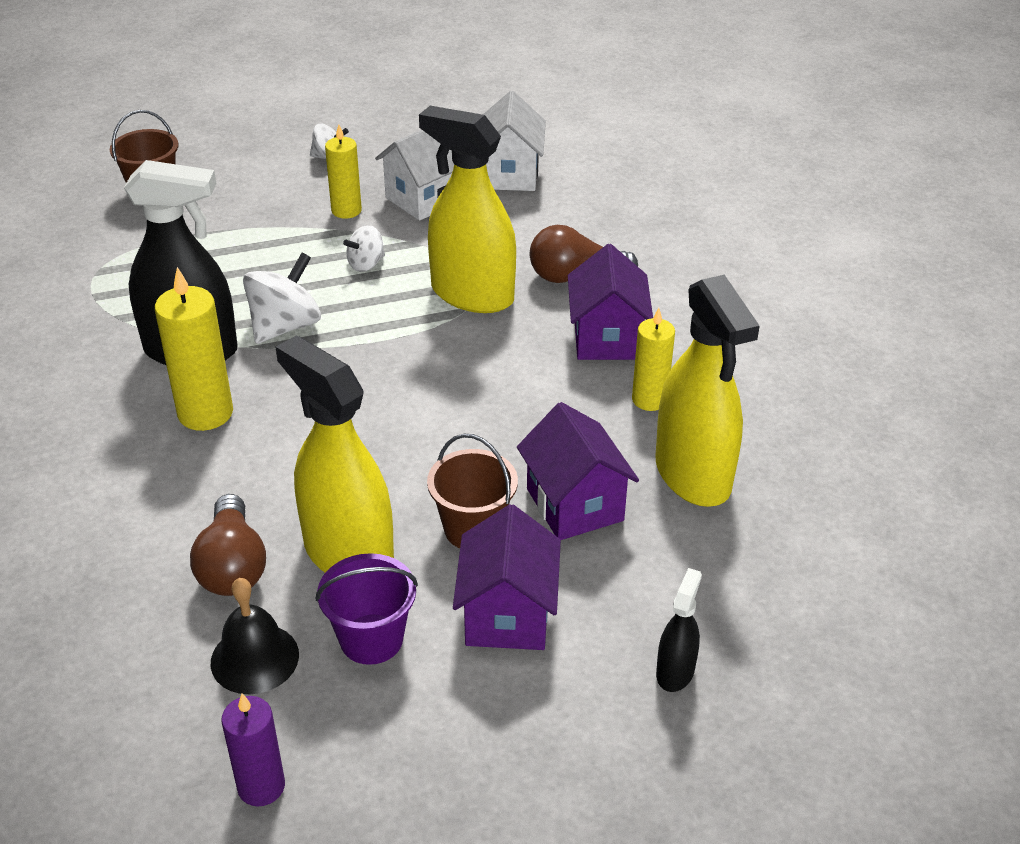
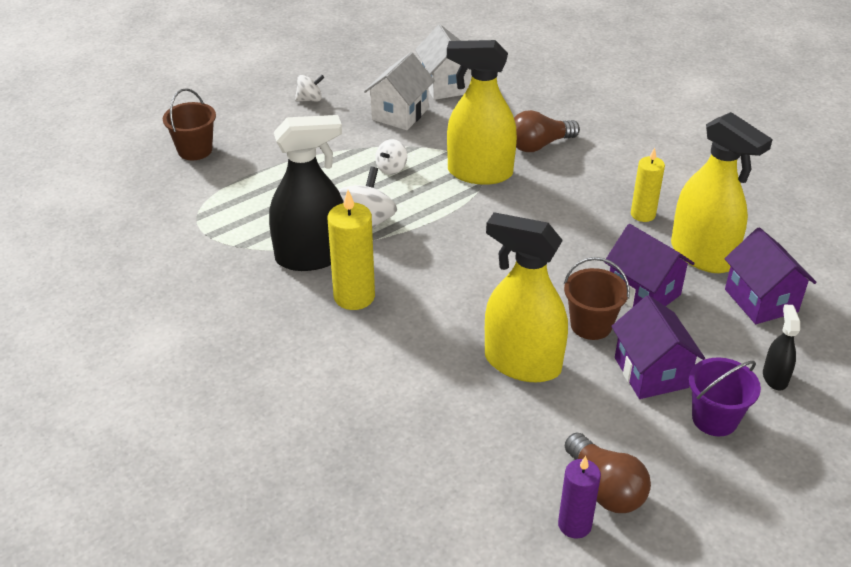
camera: 20 degrees left, 0 degrees up
(232, 566) = (450, 392): brown light bulb -> brown light bulb (605, 488)
(254, 658) = (510, 447): black bell -> none
(346, 210) = (350, 134): yellow candle -> none
(371, 639) = (577, 412): purple bucket -> purple bucket (714, 419)
(607, 338) = (588, 181): purple house -> purple house (761, 300)

